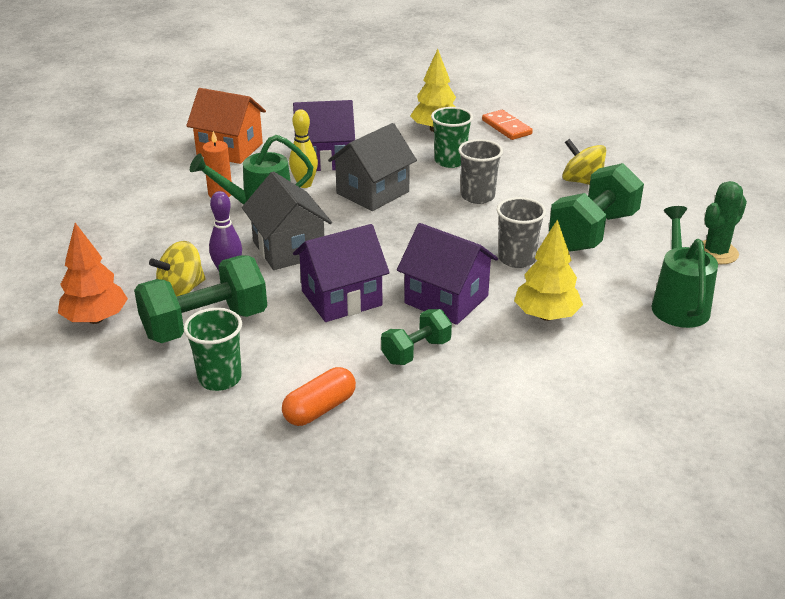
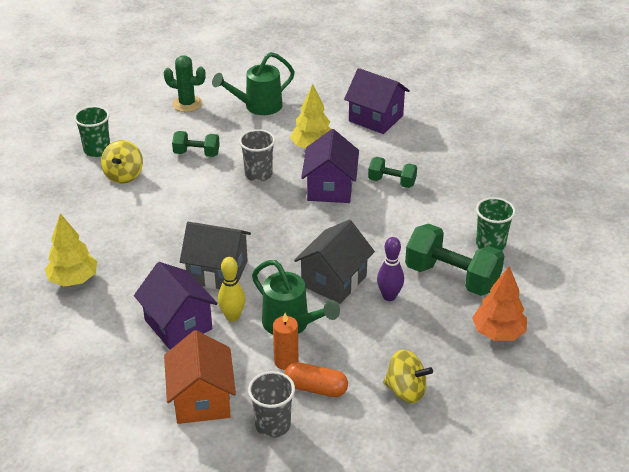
camera: 120 degrees left, 5 degrees up
(181, 290) = (429, 309): yellow spinning top -> yellow spinning top (406, 390)
(320, 409) = (473, 197): orange capsule -> orange capsule (316, 388)
(341, 298) = (368, 231): purple house -> purple house (376, 118)
(450, 161) = (133, 250): green cup -> green cup (97, 150)
(478, 196) = (184, 217): grey cup -> grey cup (273, 425)
(506, 127) = (45, 239): orange domino -> none
(593, 231) = (196, 153): green dumbbell -> green dumbbell, size x0.56

